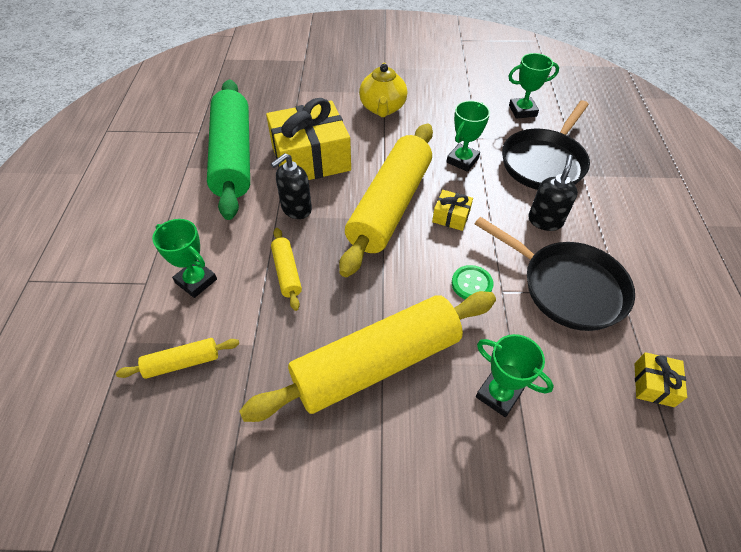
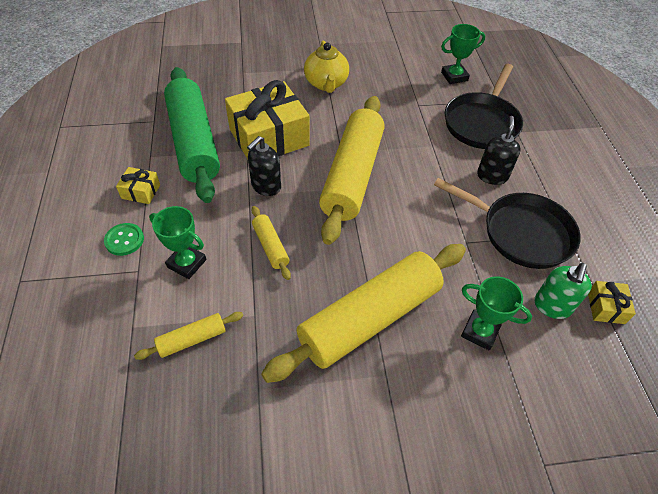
camera: 10 degrees left, 0 degrees up
(451, 216) = (409, 180): yellow gift -> yellow gift (141, 191)
(462, 160) = (409, 127): green trophy -> none
(471, 284) = (439, 239): green button -> green button (124, 240)
(588, 375) = (552, 306): none -> green soap dispenser

